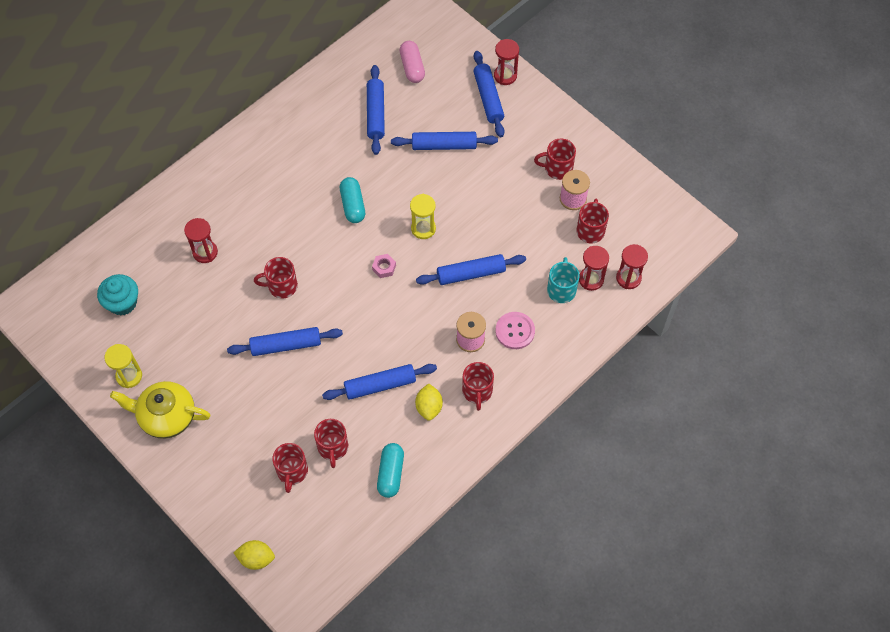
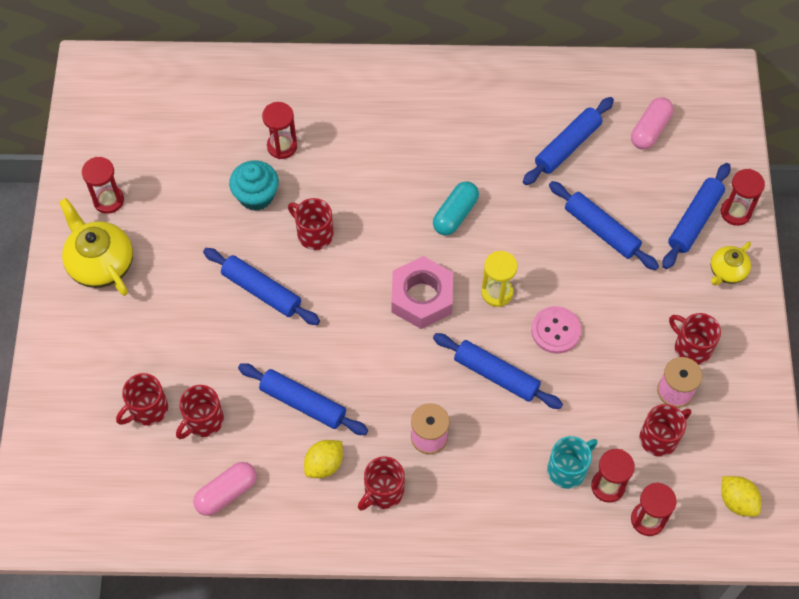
camera: 45 degrees right, 0 degrees up
(122, 303) = (169, 132): turquoise cupcake -> turquoise cupcake (256, 196)
(129, 376) = (108, 200): yellow hourglass -> red hourglass
(256, 558) = (39, 457): yellow lemon -> yellow lemon (737, 501)
(384, 268) = (422, 297): pink nut -> pink nut, size x2.25
(391, 473) = (226, 493): turquoise capsule -> pink capsule
(515, 331) = (479, 468): pink button -> pink button (555, 330)
(533, 112) = (727, 271): none -> yellow teapot

